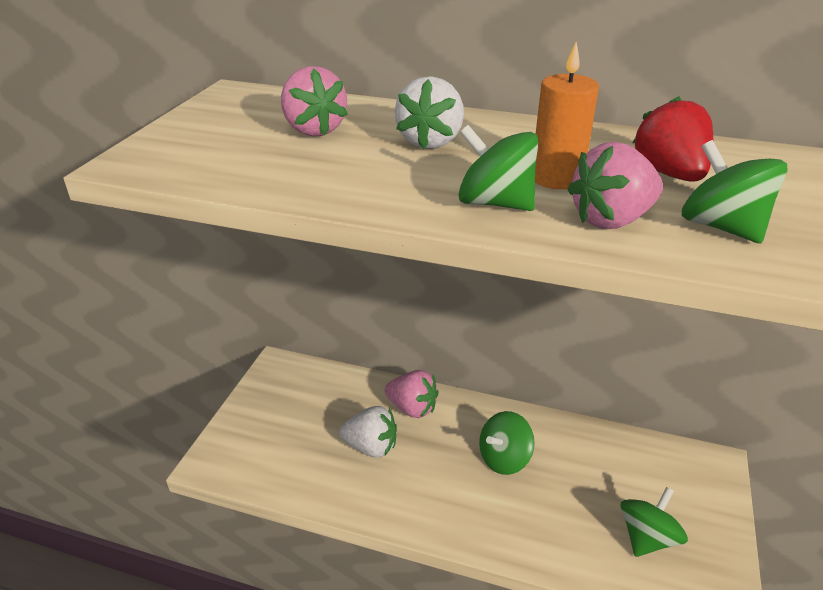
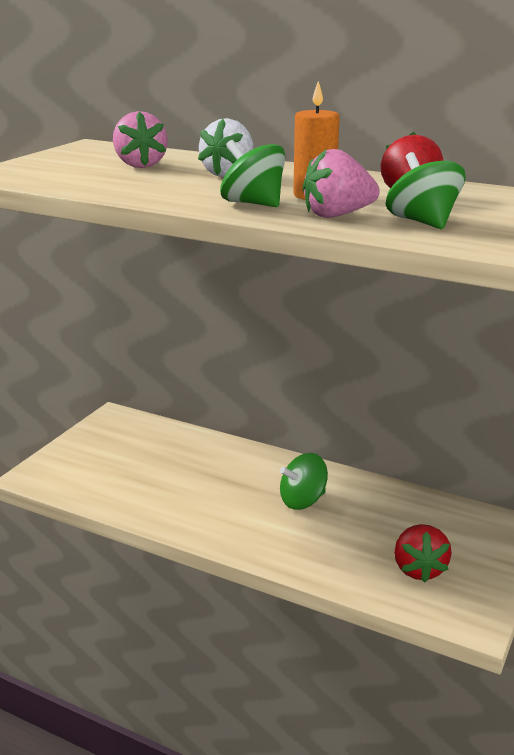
camera: 10 degrees right, 10 degrees down
(371, 447) = (180, 480): white strawberry -> none
(412, 408) = (229, 457): pink strawberry -> none
(647, 538) = (418, 569): green spinning top -> red strawberry

